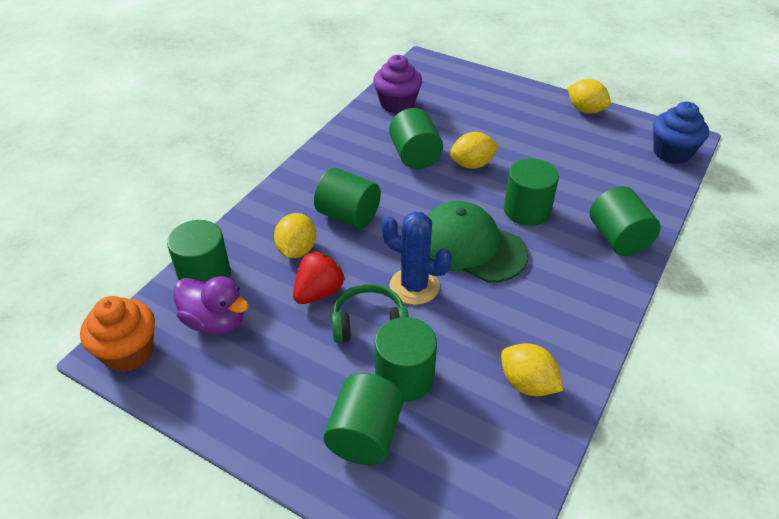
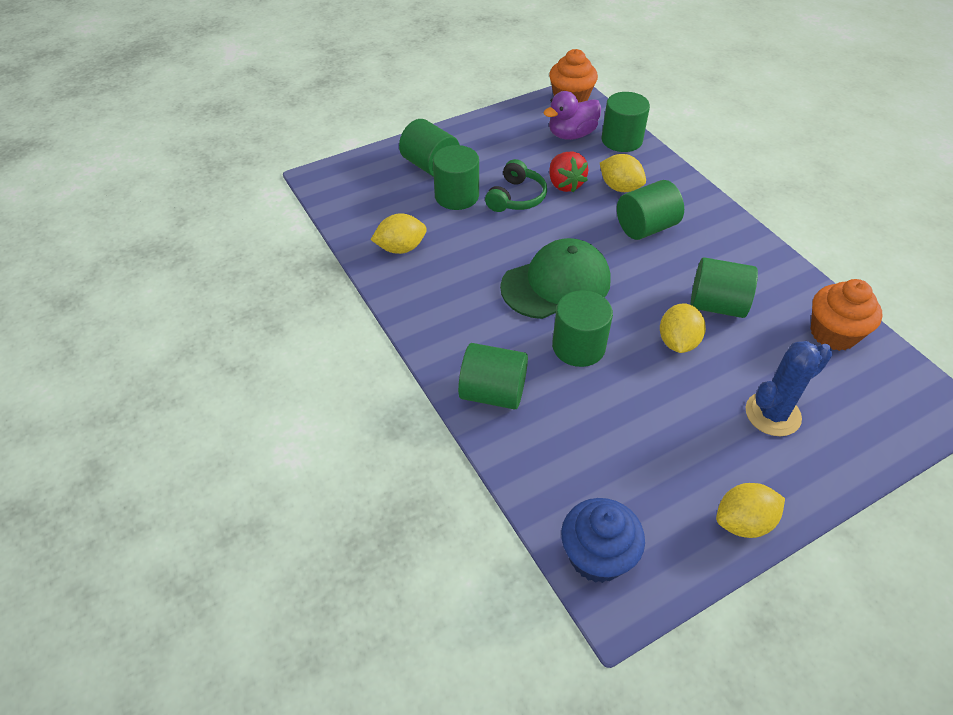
camera: 120 degrees right, 5 degrees up
(397, 104) = (833, 333): purple cupcake -> orange cupcake
(414, 286) = (534, 232): blue cactus -> blue cactus (772, 414)

